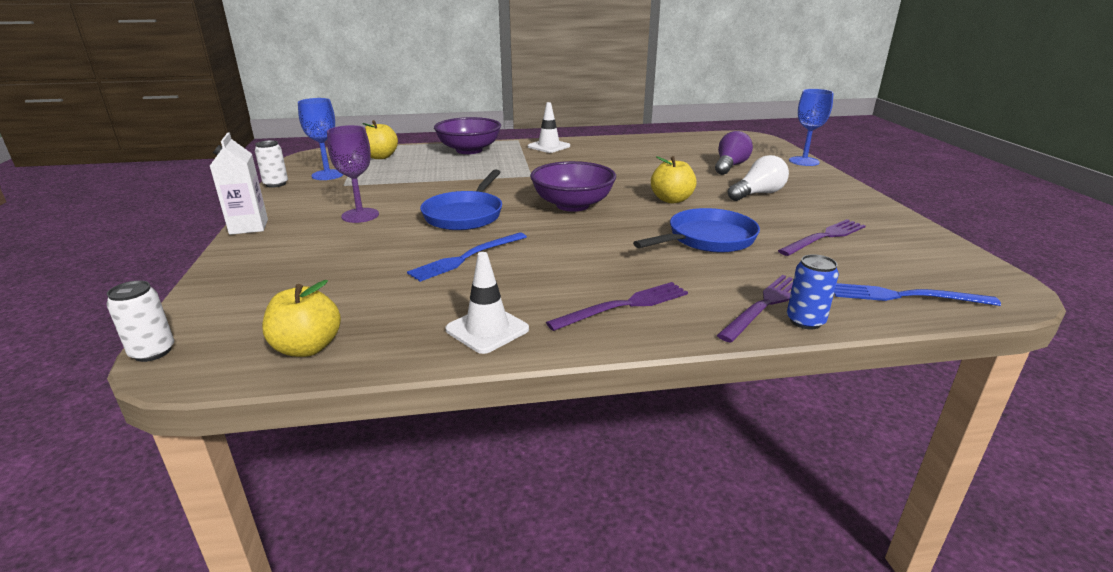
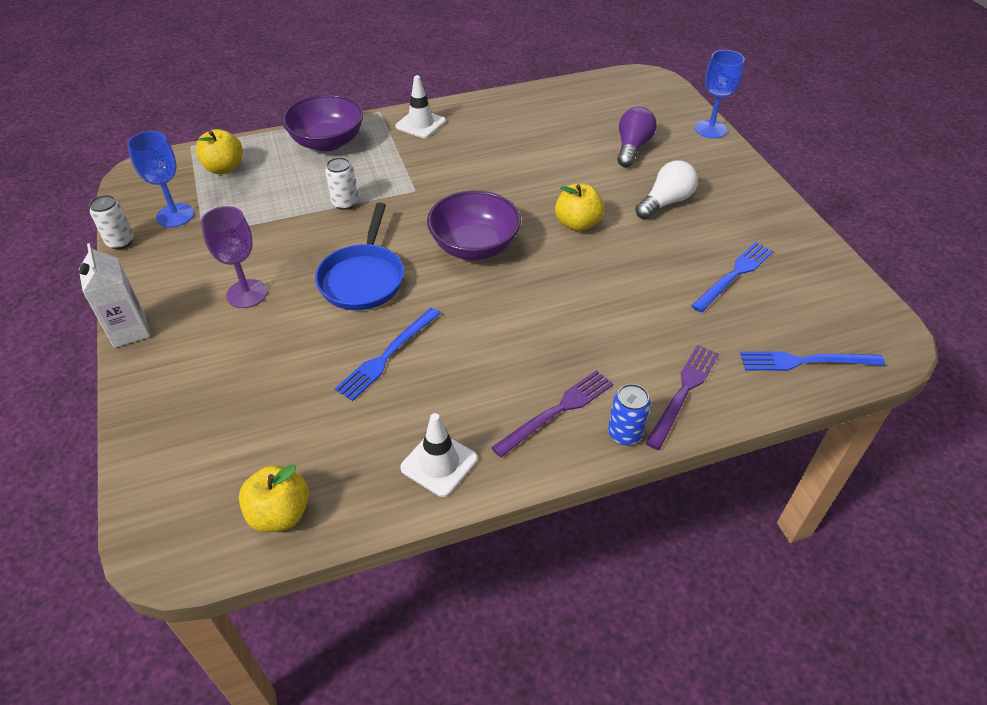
camera: 10 degrees left, 20 degrees up
(152, 352) = (133, 542): white can -> white can (345, 203)
(707, 239) = (622, 292): blue pan -> none
(805, 321) = (719, 410): blue can -> blue can (624, 433)
(824, 237) = (734, 275): purple fork -> blue fork

